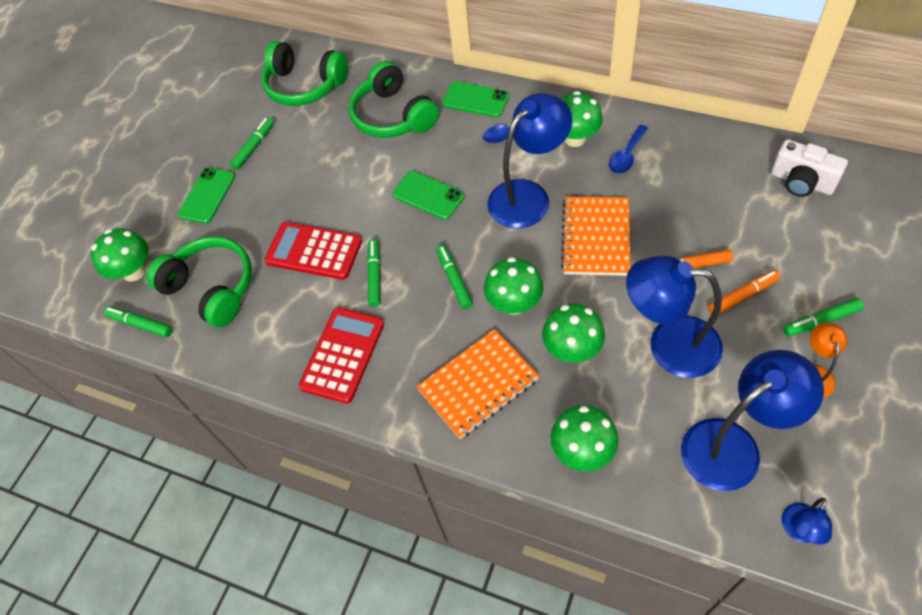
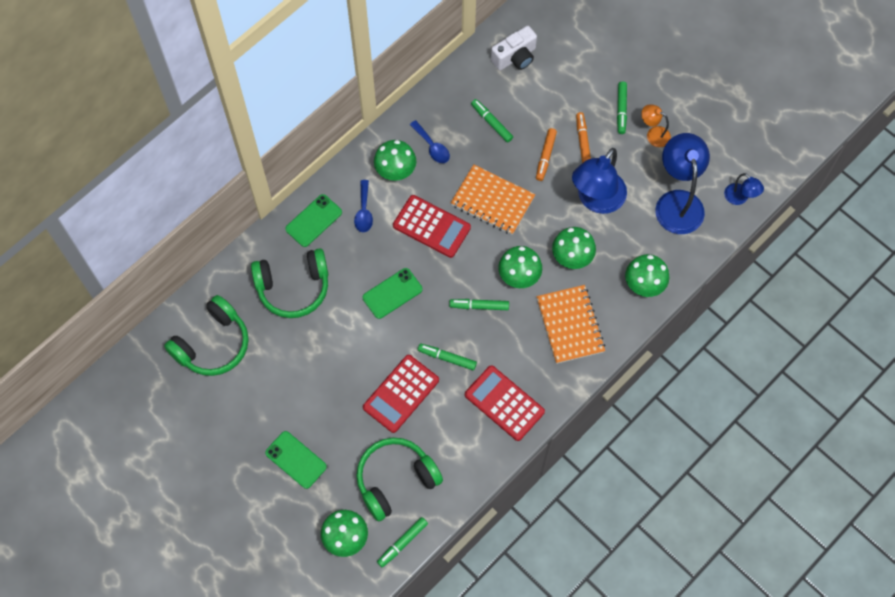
camera: 75 degrees left, 10 degrees up
(254, 147) = (262, 407): green marker -> green marker (491, 123)
(528, 196) = (431, 226): blue lamp -> red calculator

